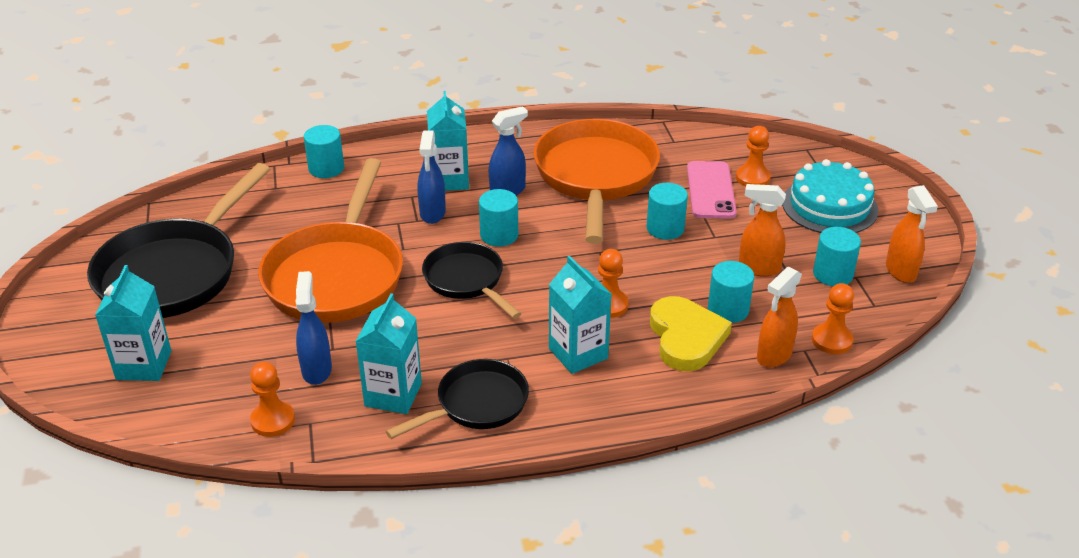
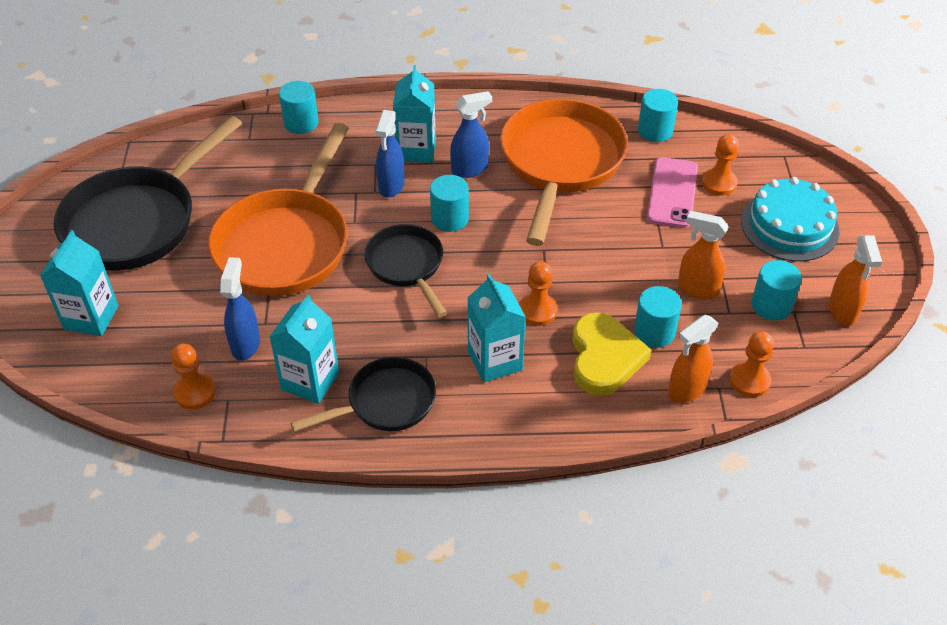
camera: 10 degrees right, 10 degrees up
(665, 228) = (615, 231): turquoise cylinder -> turquoise cylinder (655, 131)

